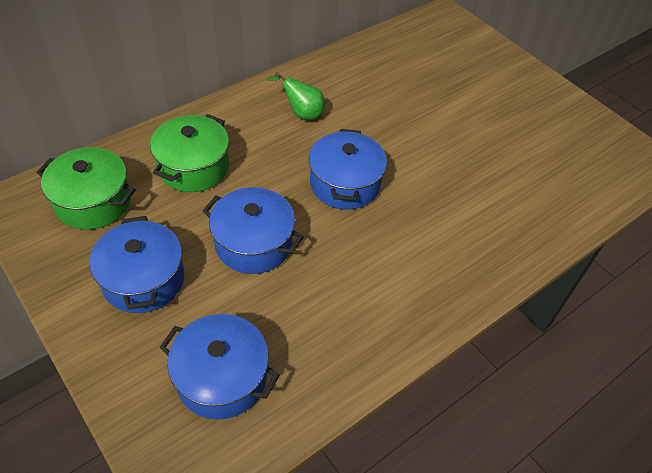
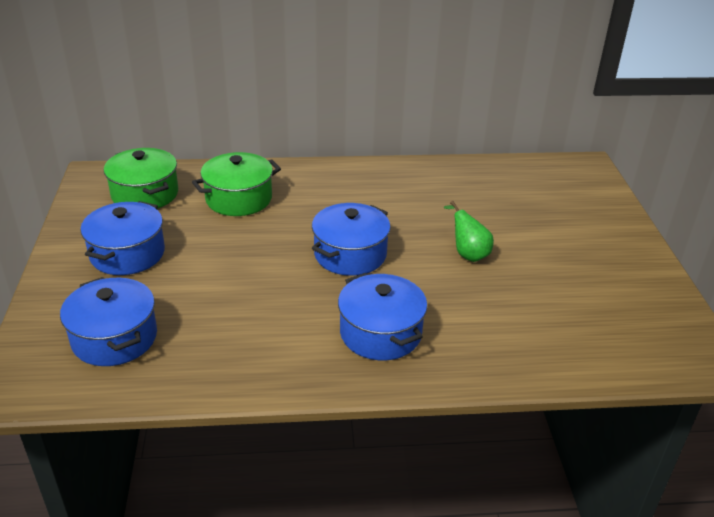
camera: 35 degrees right, 15 degrees down
(253, 243) = (231, 264): blue pot -> blue pot (380, 333)
(302, 113) = (365, 194): green pear -> green pear (468, 253)

